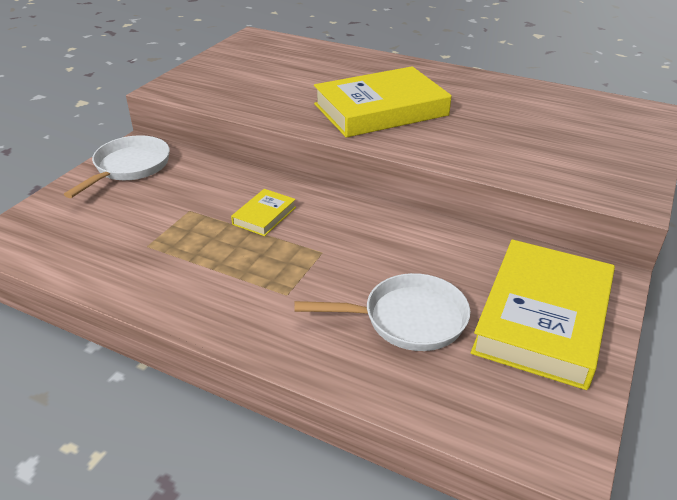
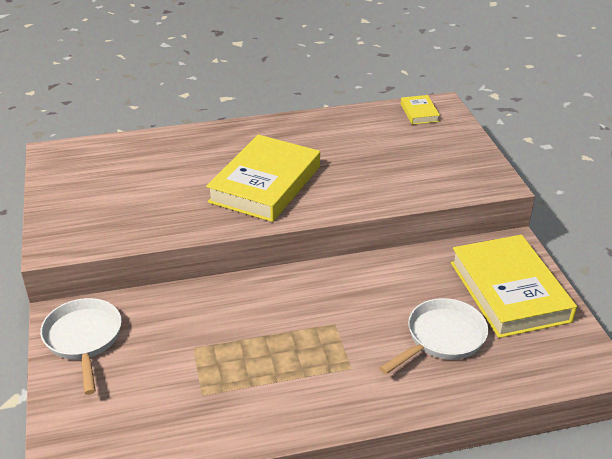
camera: 40 degrees left, 0 degrees up
(264, 216) = (258, 319): yellow book -> yellow book (419, 113)

